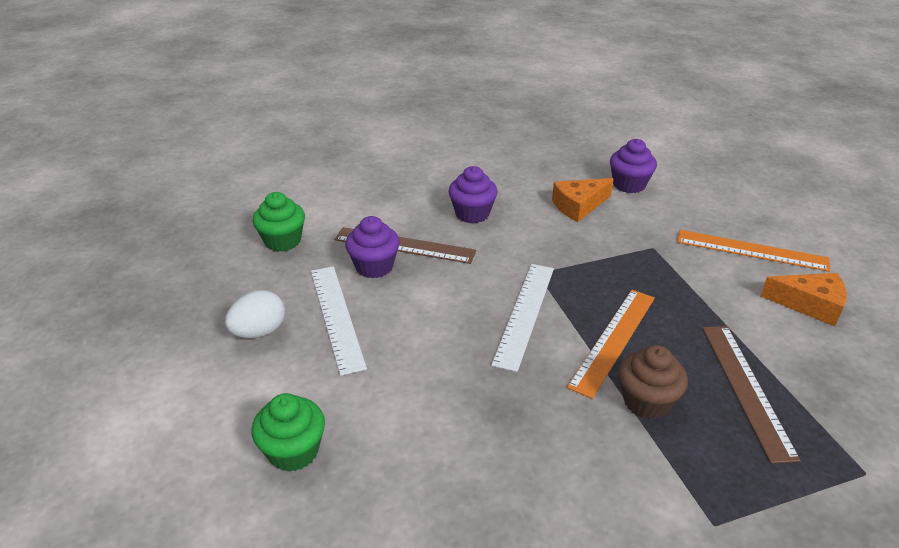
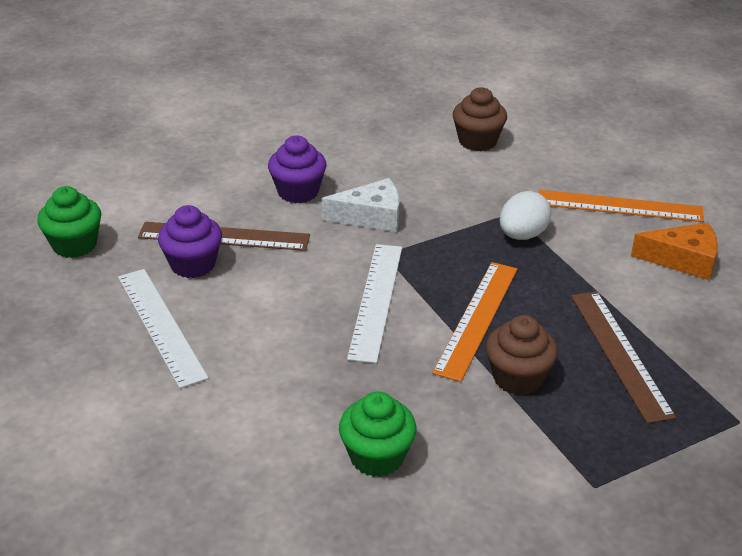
camera: 10 degrees left, 0 degrees up
(259, 332) = (73, 351): white egg -> white egg (522, 235)
(293, 451) = (145, 471): green cupcake -> green cupcake (377, 457)
(530, 240) = (371, 217): none -> white cheese
(578, 206) = (422, 172): orange cheese -> none
(629, 185) = (477, 141): purple cupcake -> brown cupcake

